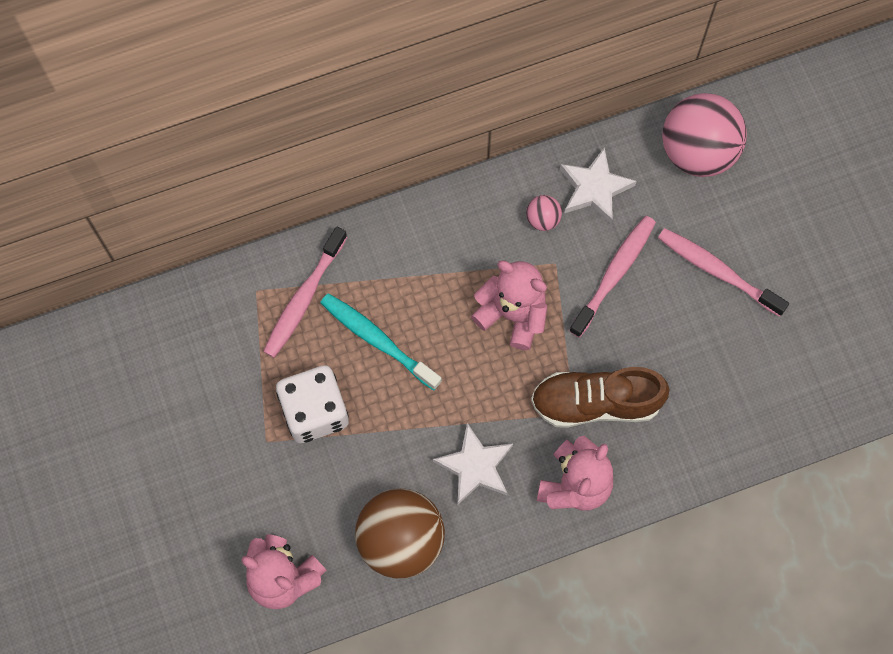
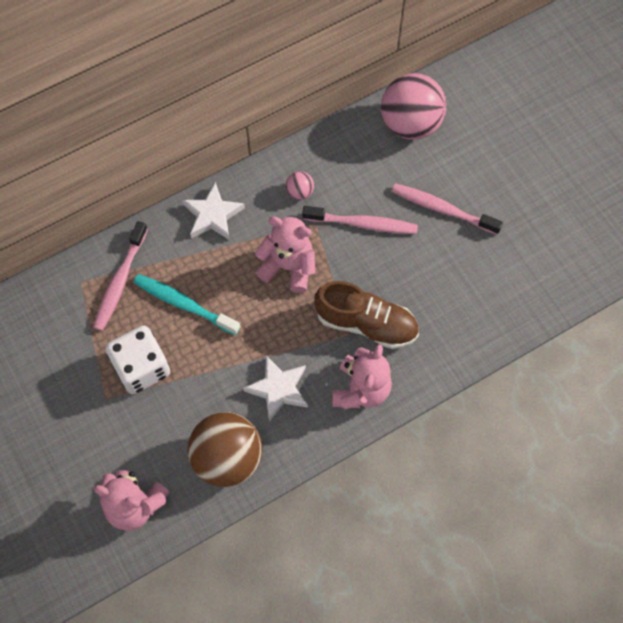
camera: 10 degrees left, 5 degrees down
(594, 188) = (336, 163): white star -> white star (213, 215)
(596, 402) = (366, 323): brown shoe -> brown shoe turned 150 degrees counterclockwise
(614, 274) = (363, 224): pink toothbrush -> pink toothbrush turned 75 degrees clockwise

